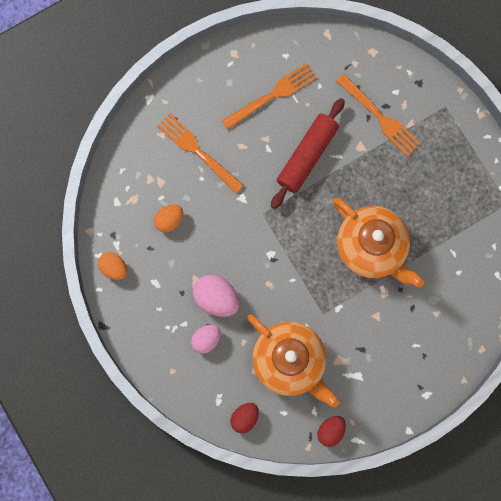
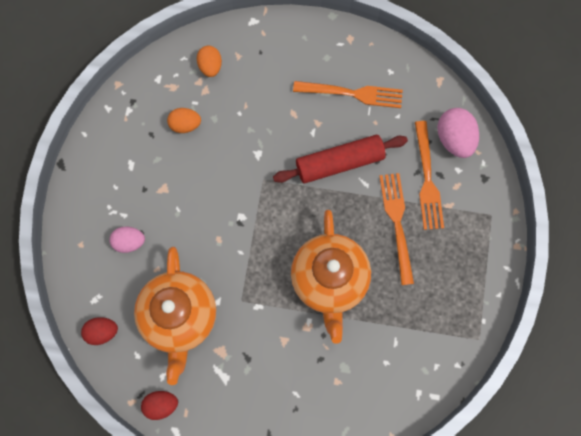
camera: 40 degrees right, 5 degrees down
(114, 268) = (110, 127): orange egg -> orange egg (210, 66)
(198, 151) = (255, 90): orange fork -> orange fork (397, 223)
(216, 298) = (167, 216): pink egg -> pink egg (454, 139)

